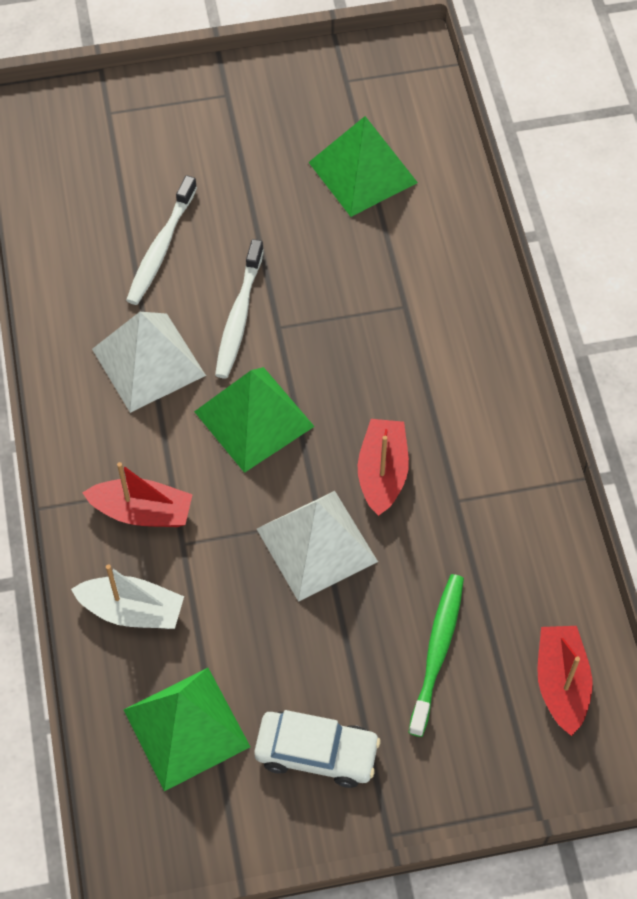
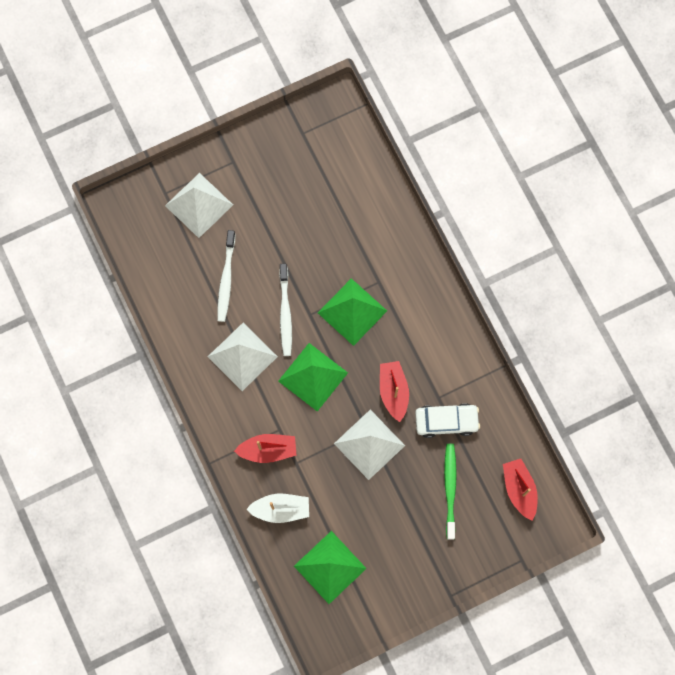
camera: 15 degrees left, 15 degrees up
(154, 139) = (199, 205): none -> white pyramid
(316, 753) = (401, 562): white car -> white car (446, 421)
(362, 172) = (330, 197): green pyramid -> green pyramid (352, 311)

